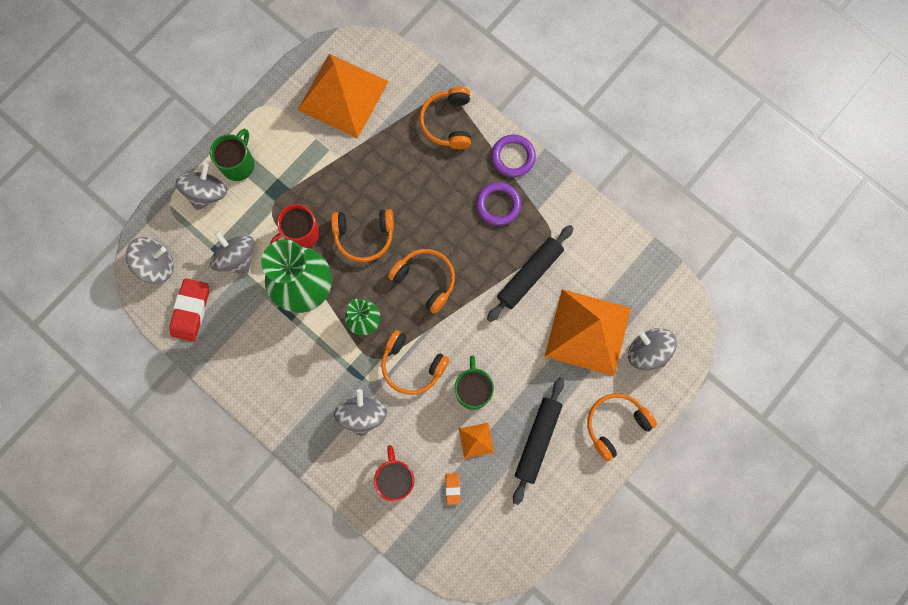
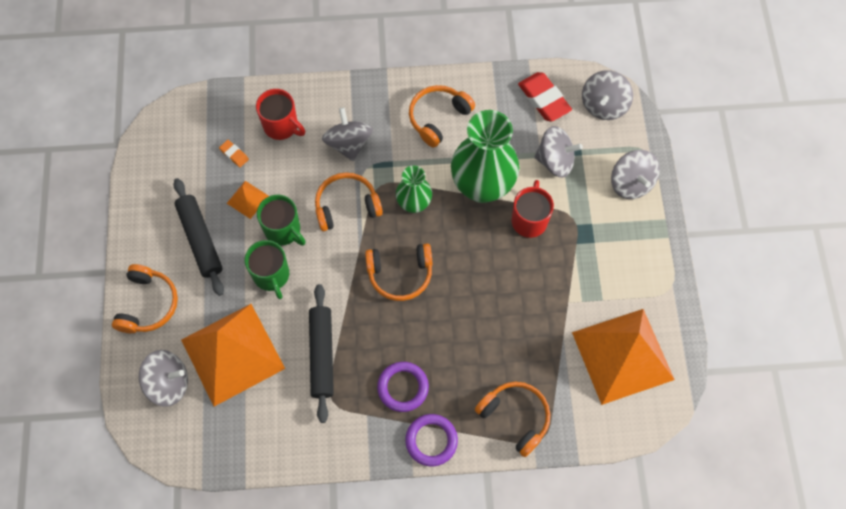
camera: 135 degrees right, 10 degrees down
(238, 164) = (634, 225): green mug -> green mug (271, 275)
(362, 414) = (348, 143): grey spinning top -> grey spinning top turned 150 degrees counterclockwise
(364, 236) = (481, 262): orange headphones -> orange headphones (438, 118)

